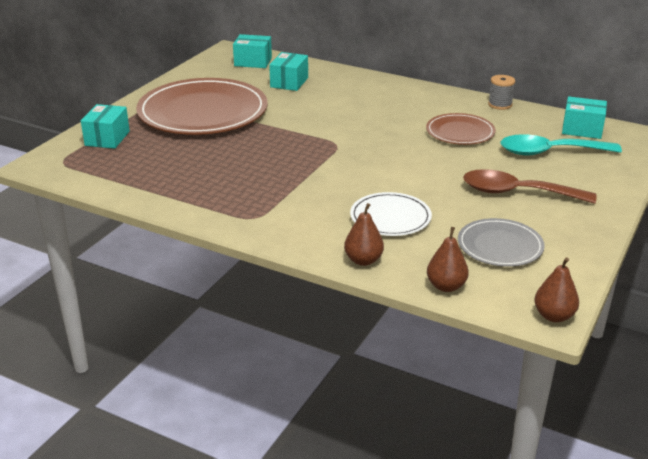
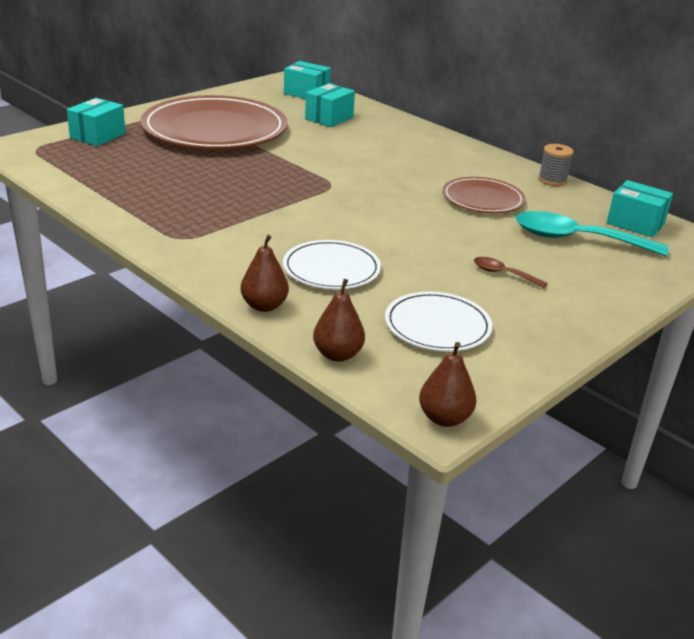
camera: 15 degrees right, 0 degrees up
(500, 246) = (437, 326): grey plate -> white plate
(517, 193) = (503, 274): brown spoon -> brown spoon, size x0.48

